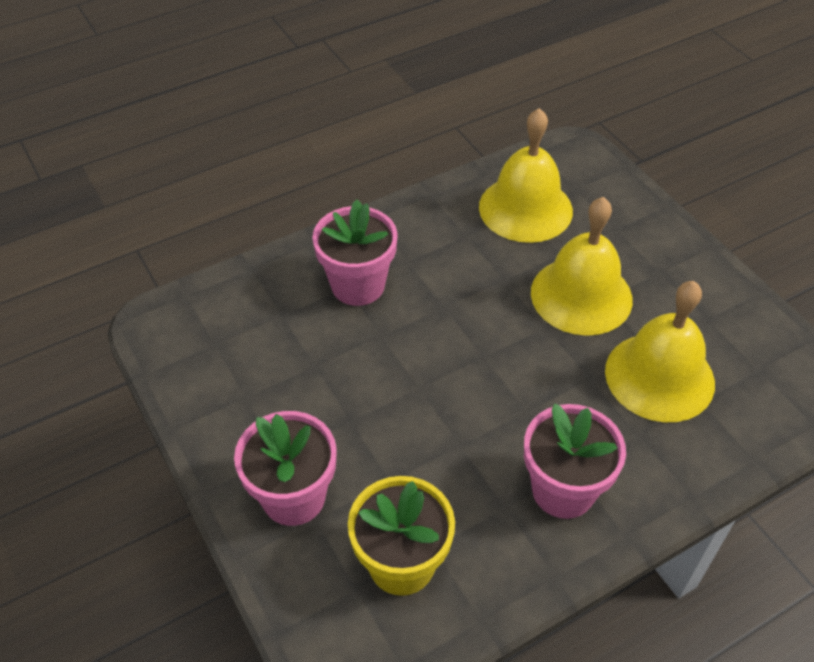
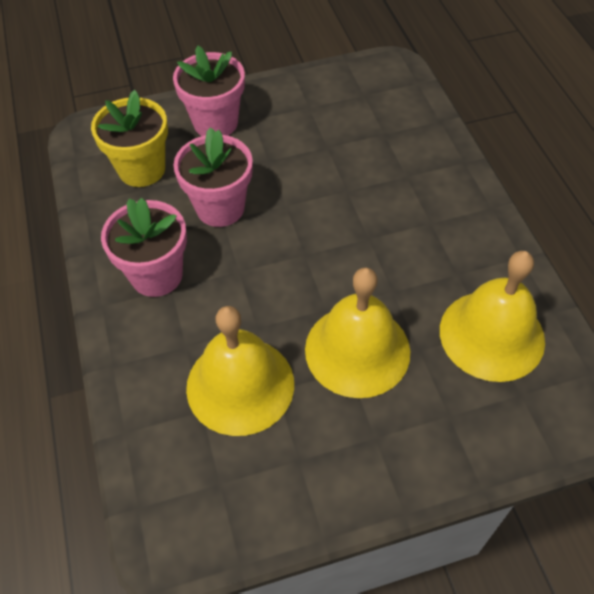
camera: 105 degrees right, 5 degrees up
(358, 285) = (406, 183): pink flower pot -> pink flower pot (220, 208)

